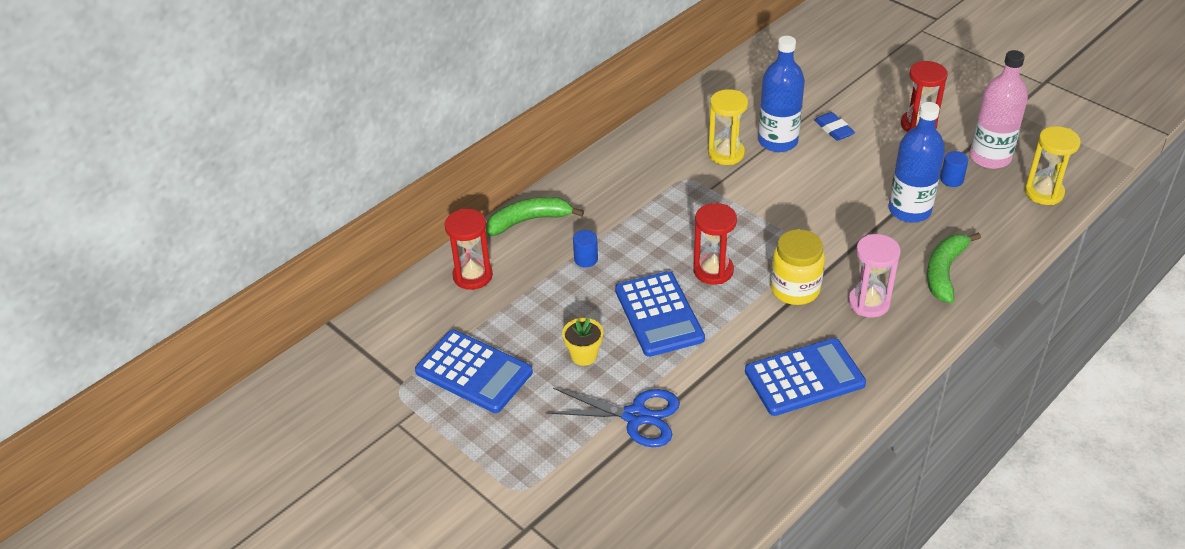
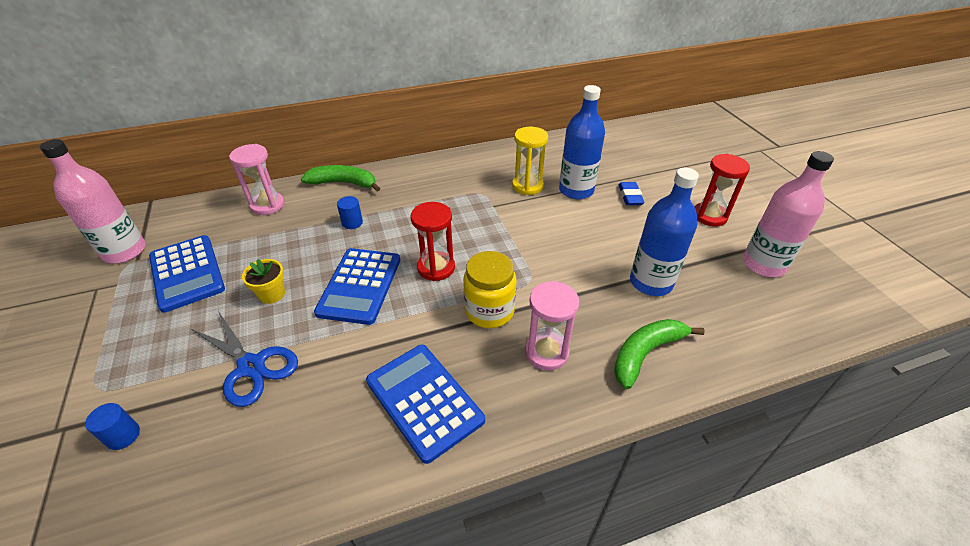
camera: 25 degrees right, 0 degrees up
(377, 380) = (124, 251): none -> pink bottle
(472, 276) = (267, 205): red hourglass -> pink hourglass
(804, 378) = (424, 400): blue calculator -> blue calculator turned 135 degrees counterclockwise
(951, 180) = (711, 270): blue cylinder -> blue cylinder (123, 436)
(1044, 193) = (804, 316): yellow hourglass -> none

